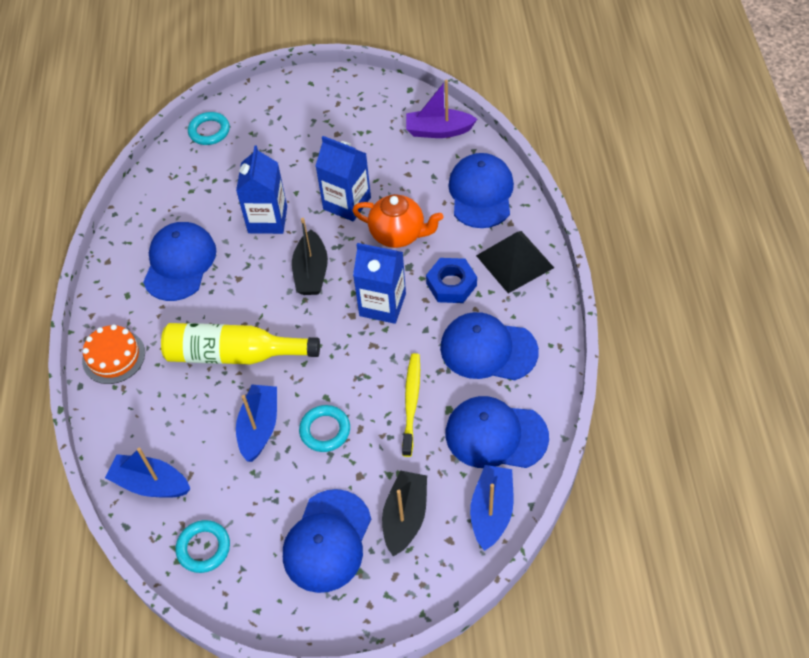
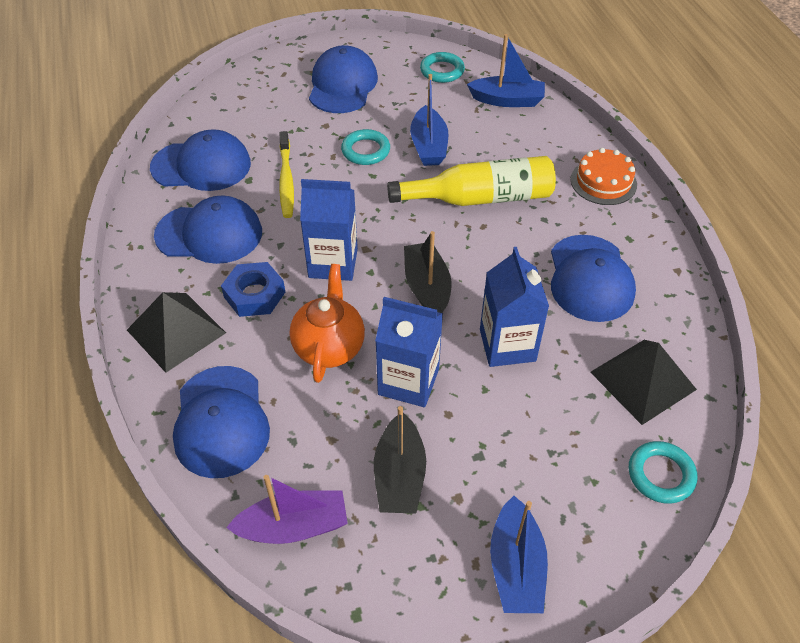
camera: 165 degrees right, 5 degrees down
(186, 184) = (642, 380): none -> black pyramid
(398, 234) = (329, 347): orange teapot -> orange teapot turned 90 degrees clockwise
(405, 517) = (280, 105): black boat -> black boat (399, 476)
(491, 511) = (205, 116): blue boat -> blue boat (516, 567)

